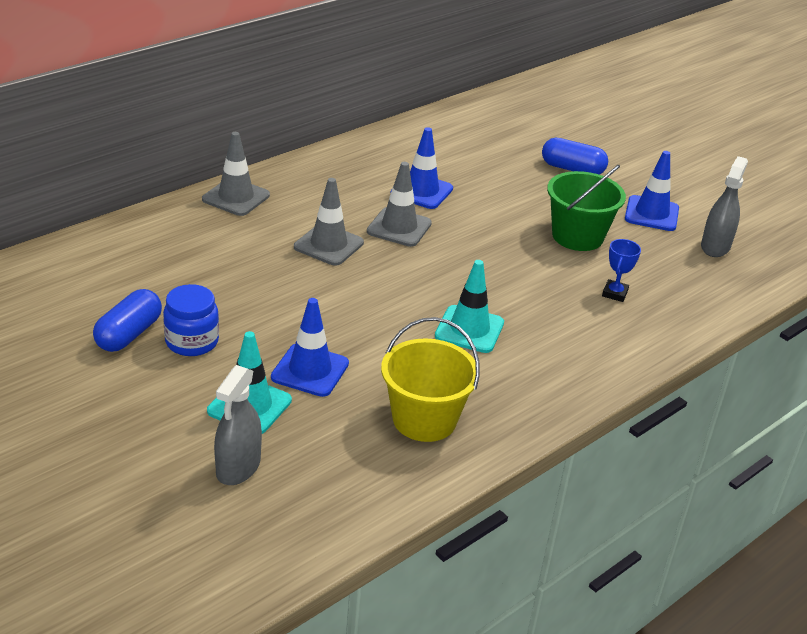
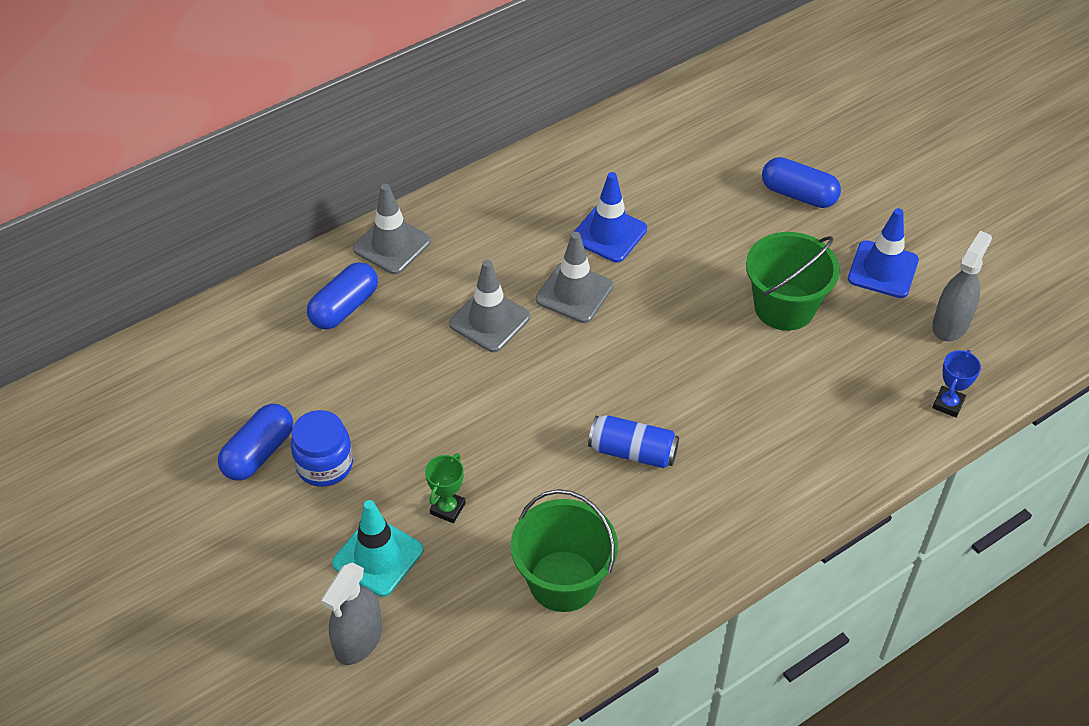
camera: 10 degrees right, 15 degrees up
(198, 237) = (344, 307): none -> blue capsule
(310, 370) = (447, 508): blue traffic cone -> green trophy
(424, 419) = (563, 581): yellow bucket -> green bucket
(469, 329) = (632, 451): turquoise traffic cone -> blue can
(614, 293) = (812, 398): blue trophy -> blue trophy (948, 404)

